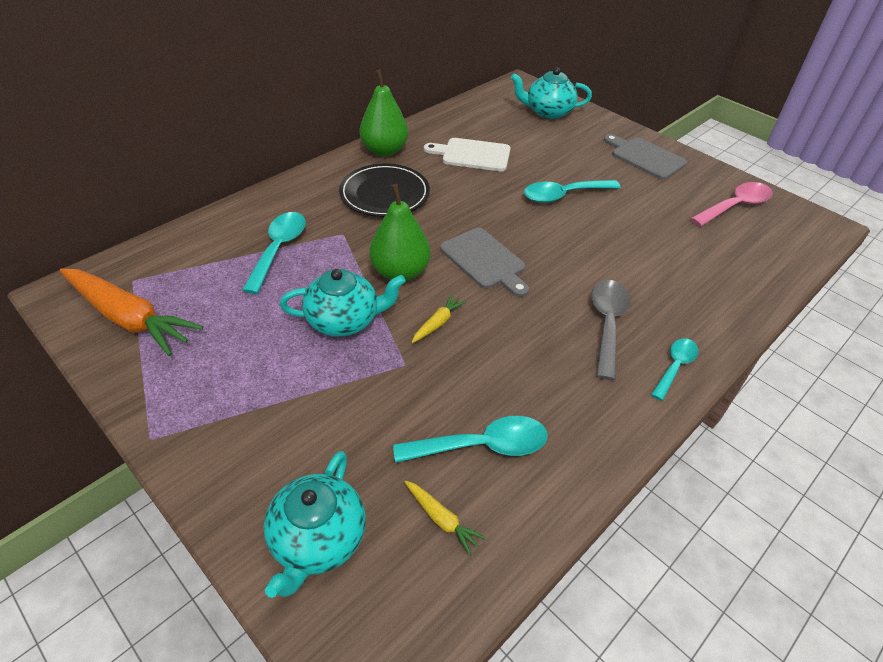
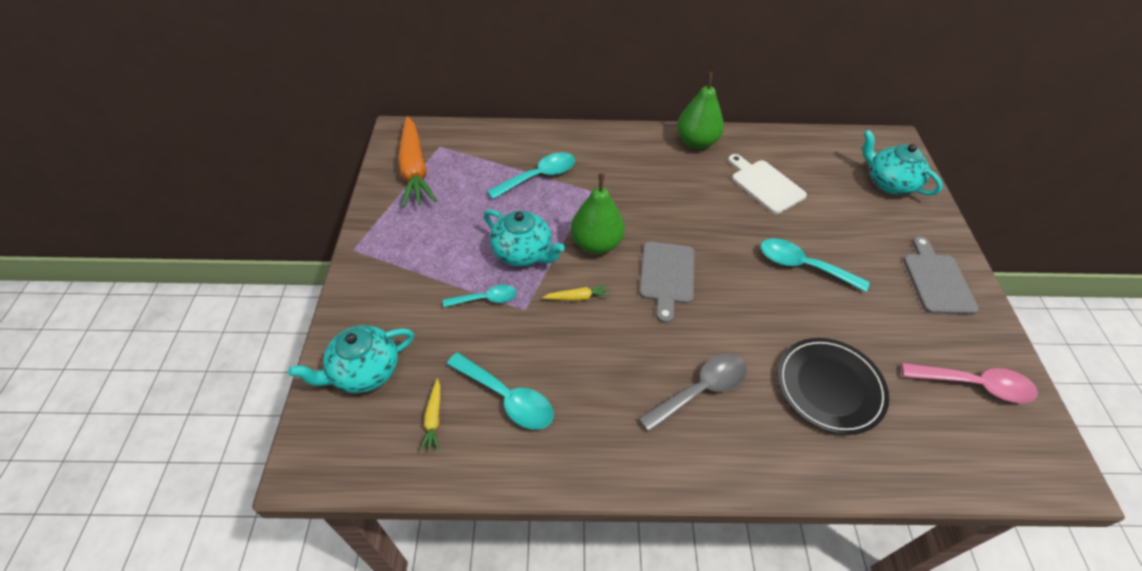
camera: 45 degrees right, 5 degrees up
(384, 194) = (655, 178): black plate -> black plate (829, 387)
(675, 366) = (712, 463): turquoise spoon -> turquoise spoon (486, 299)

